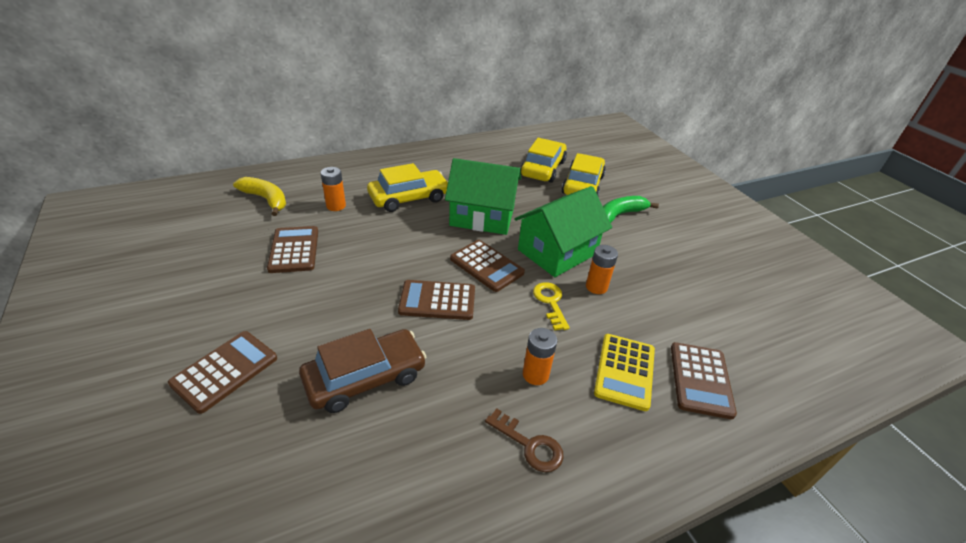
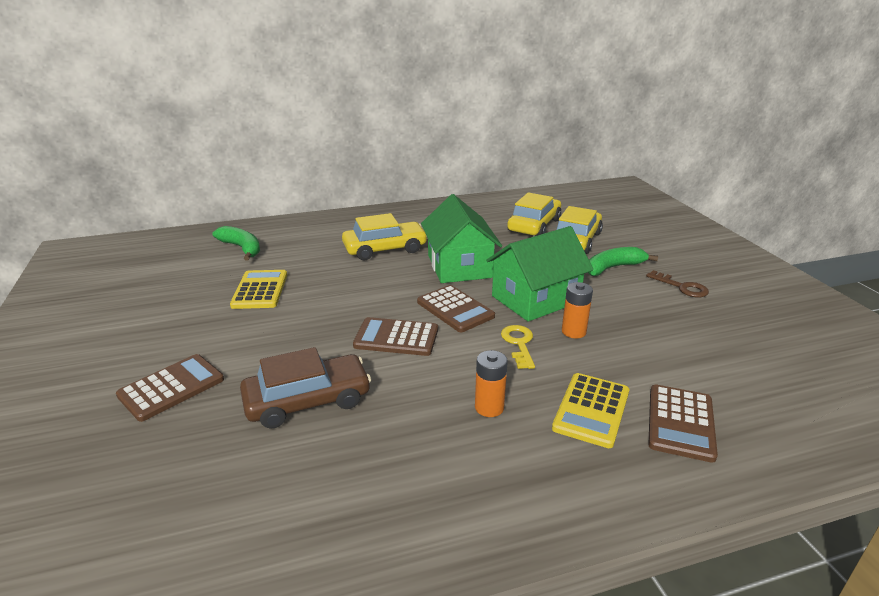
camera: 10 degrees right, 10 degrees down
(266, 199) = (242, 248): yellow banana -> green banana
(294, 250) = (260, 290): brown calculator -> yellow calculator
(336, 206) = (309, 254): orange battery -> none
(482, 216) = (459, 266): green house -> green house turned 60 degrees clockwise
(529, 445) = (469, 470): brown key -> brown key (681, 287)

